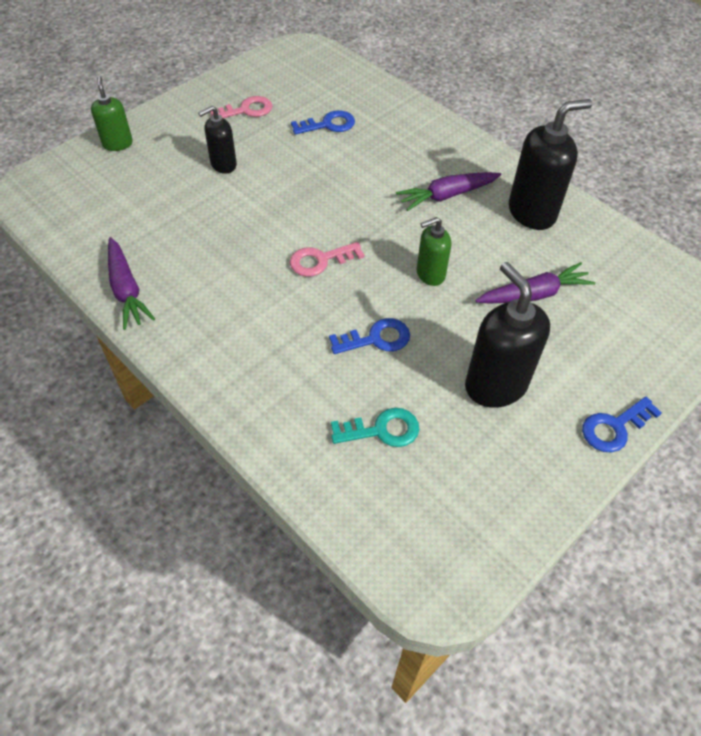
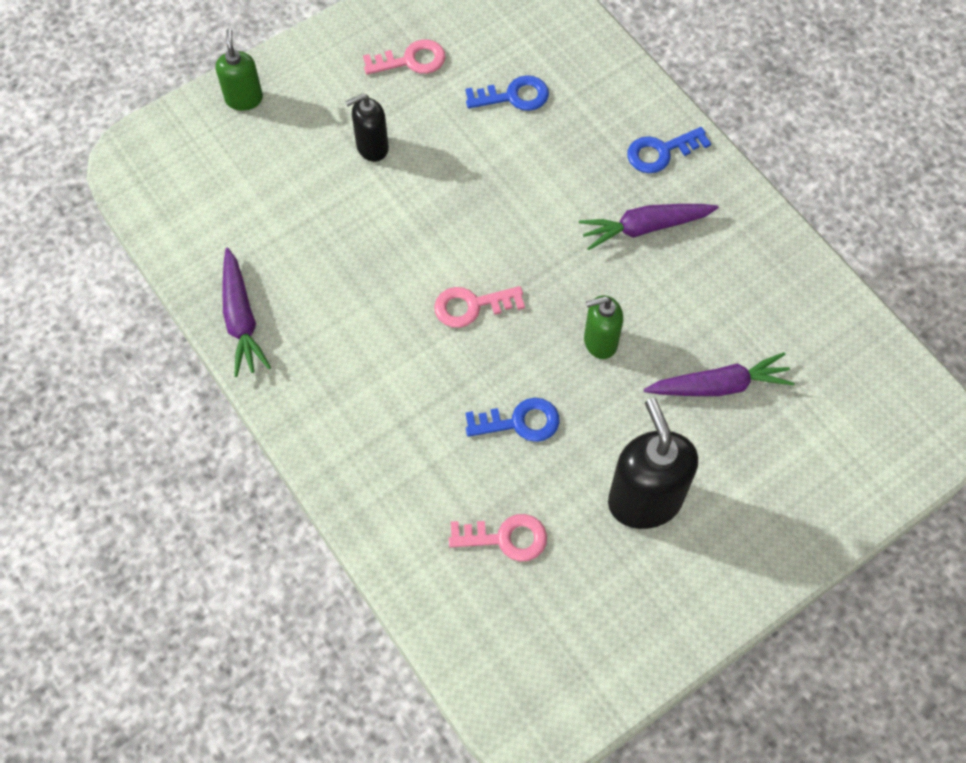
camera: 10 degrees right, 10 degrees up
(382, 430) = (505, 538): turquoise key -> pink key
(532, 212) = (747, 266): black soap dispenser -> none
(614, 427) = (767, 571): blue key -> blue key (661, 152)

